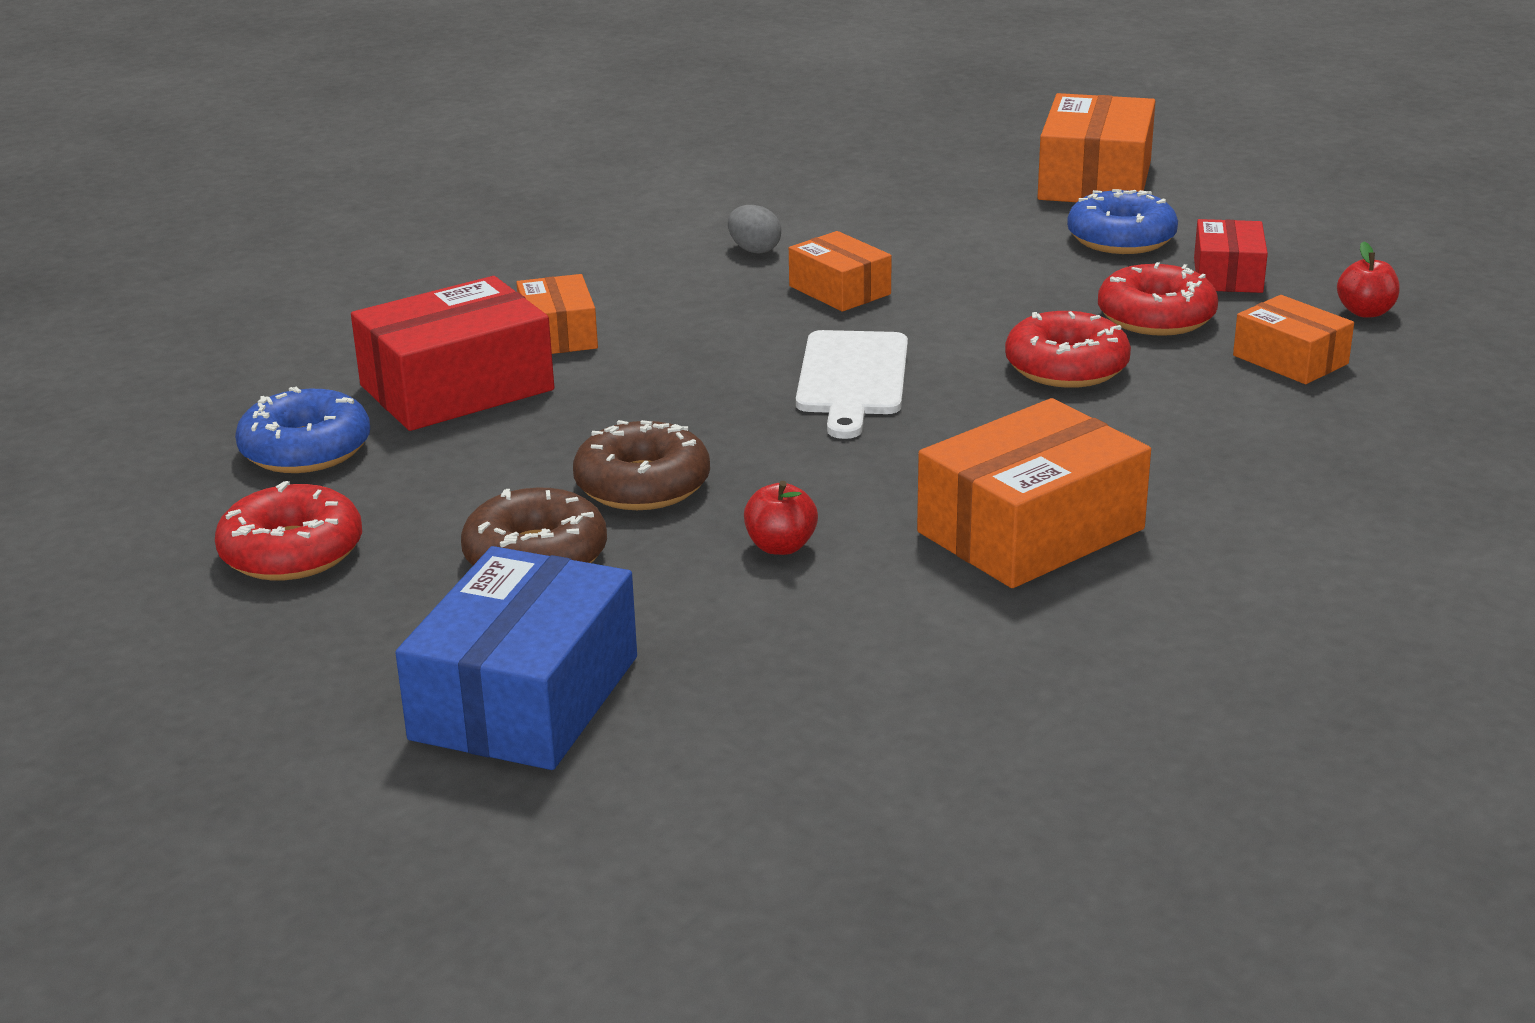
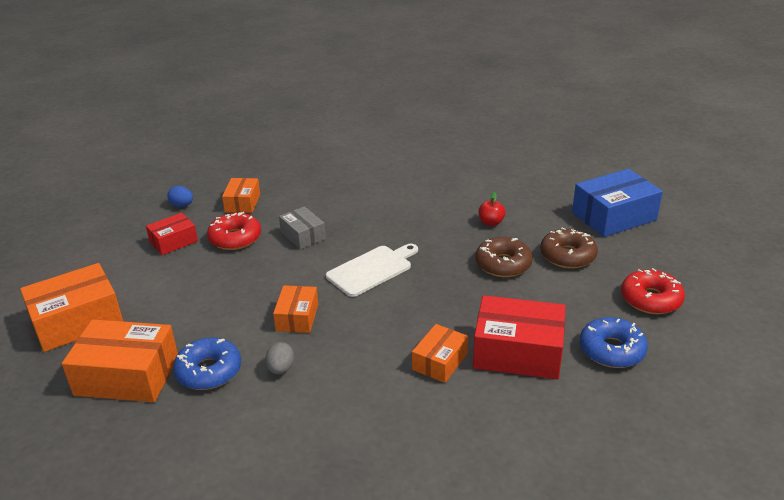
camera: 135 degrees left, 5 degrees up
(1030, 530) = (418, 194): orange box -> orange box (127, 375)
(1066, 367) = (303, 235): red donut -> grey box
(1121, 239) = (156, 280): blue donut -> blue donut (209, 371)
(1365, 312) = (182, 205): red apple -> blue egg

